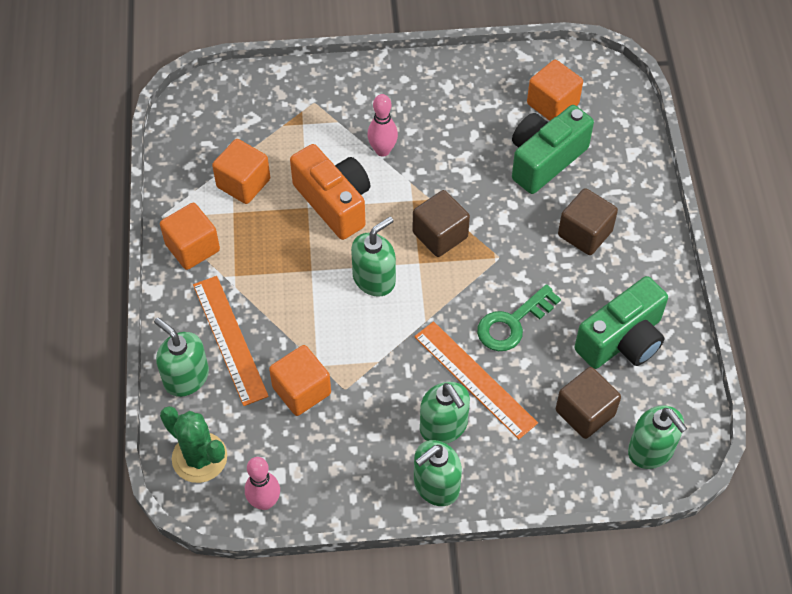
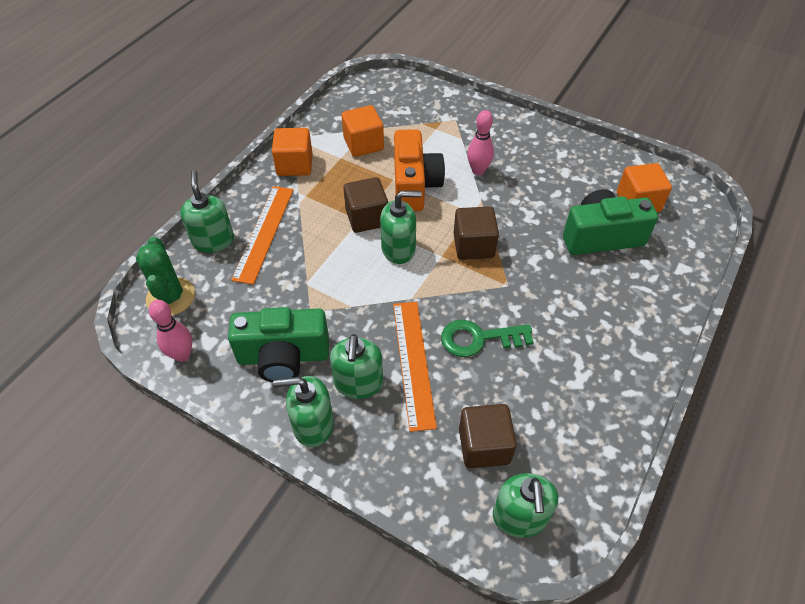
camera: 35 degrees right, 5 degrees down
(301, 390) = (279, 294): orange cube -> none
(585, 233) = (594, 305): brown cube -> brown cube (367, 217)
(622, 340) = (564, 406): green camera -> green camera (283, 356)

